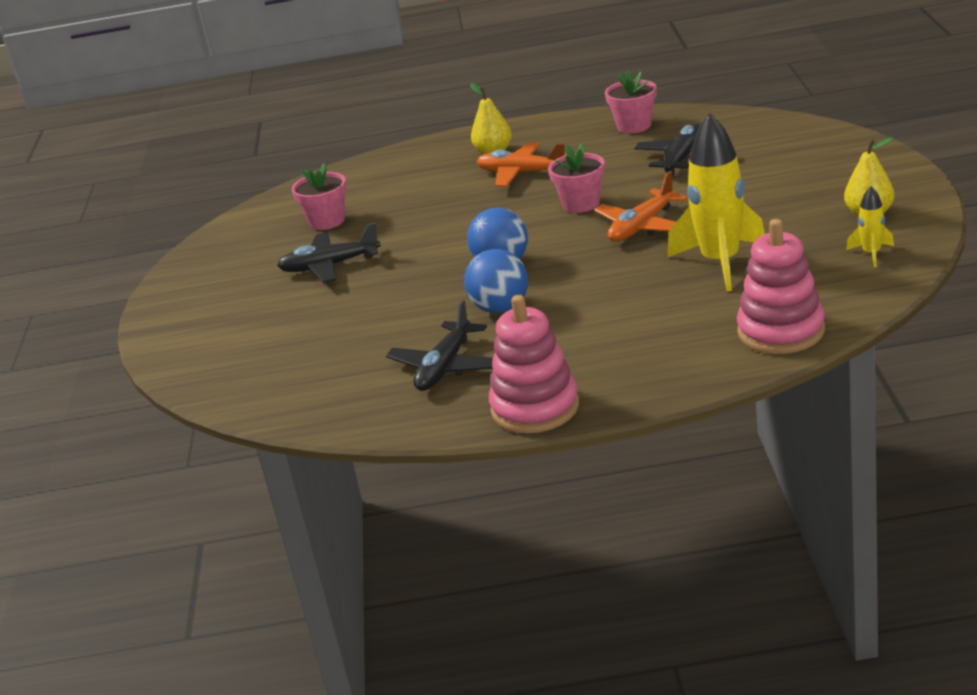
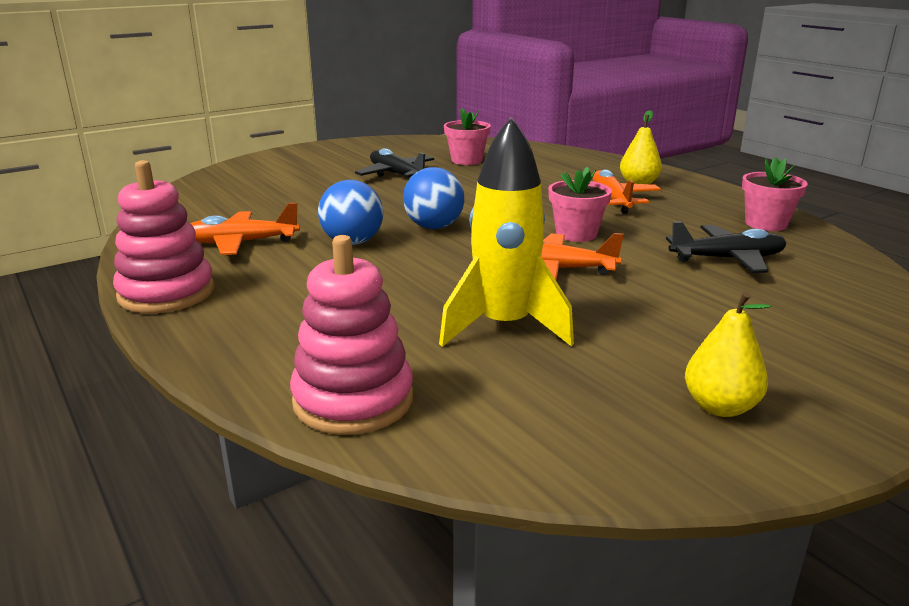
camera: 55 degrees right, 5 degrees down
(445, 367) = (241, 243): black plane -> orange plane
(871, 254) = (605, 432): yellow rocket -> none

